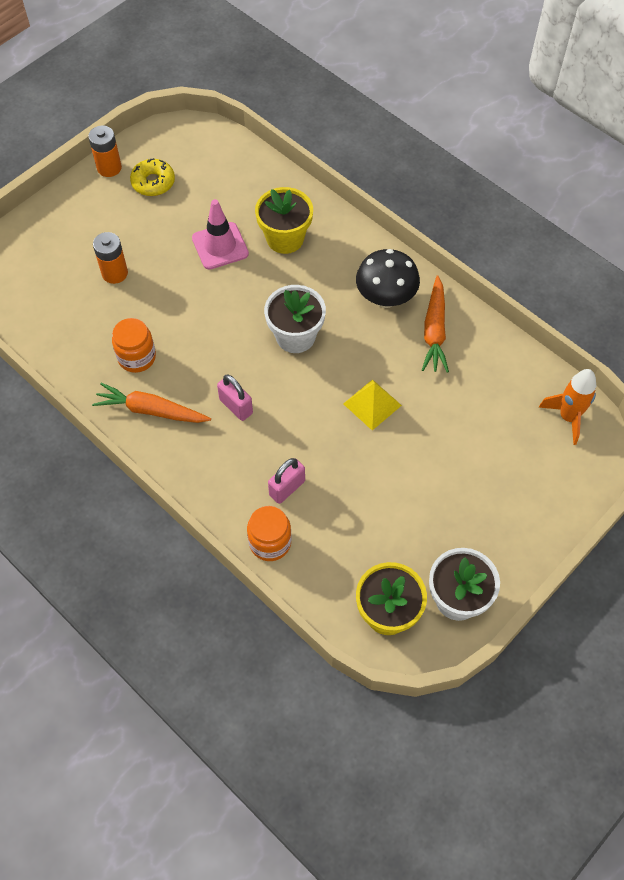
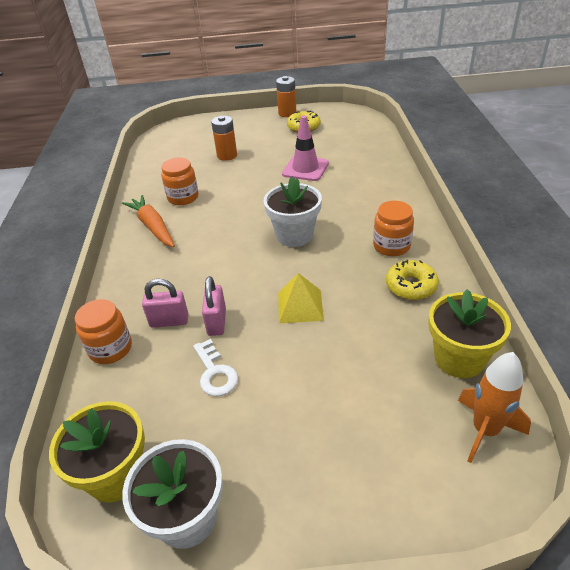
camera: 45 degrees right, 20 degrees down
(236, 406) = (203, 252): pink padlock -> pink padlock (217, 322)
(285, 238) = (354, 182): yellow flower pot -> yellow flower pot (459, 358)
(370, 501) = (215, 373): none -> white key
(385, 298) = (391, 246): black mushroom -> orange jar
(434, 331) = (411, 286): orange carrot -> yellow donut

